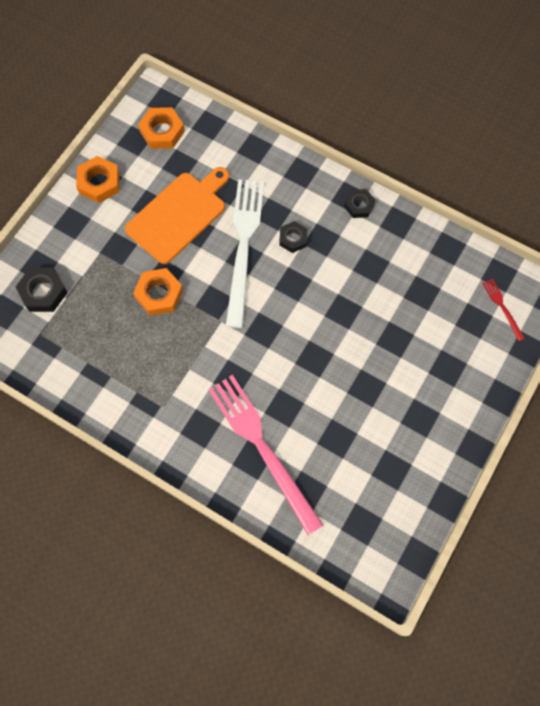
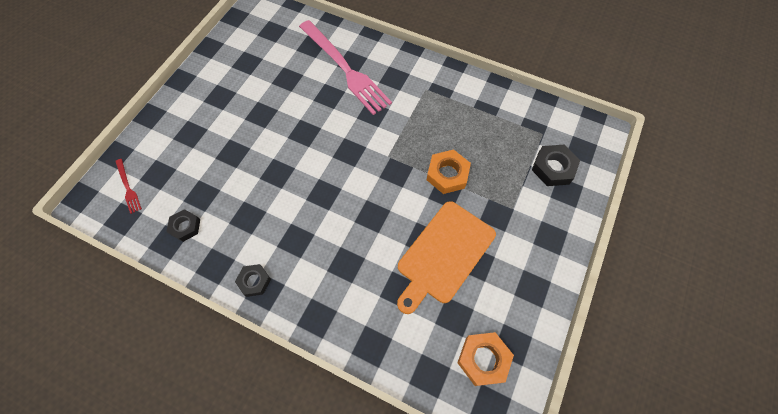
camera: 175 degrees right, 5 degrees down
(99, 182) = (536, 285): orange nut -> none
(243, 246) = (374, 227): white fork -> none
(293, 239) = (324, 238): black nut -> black nut (185, 227)

